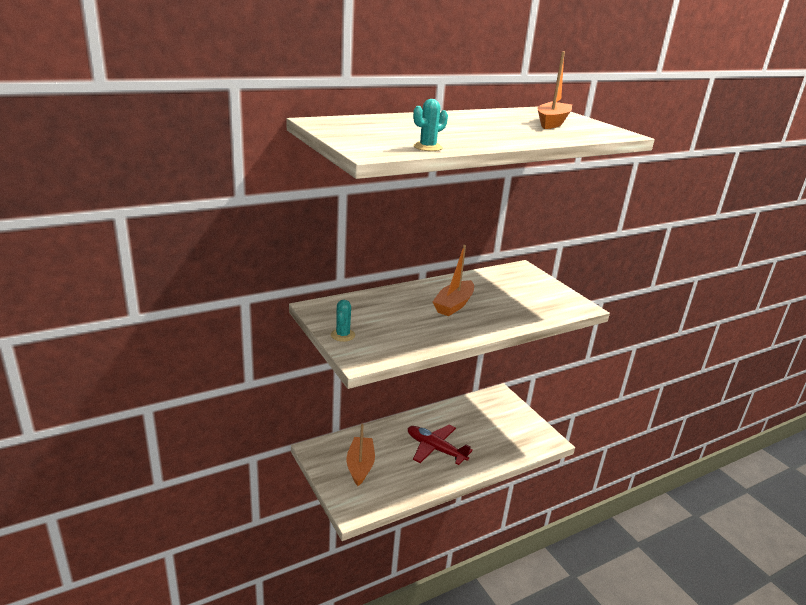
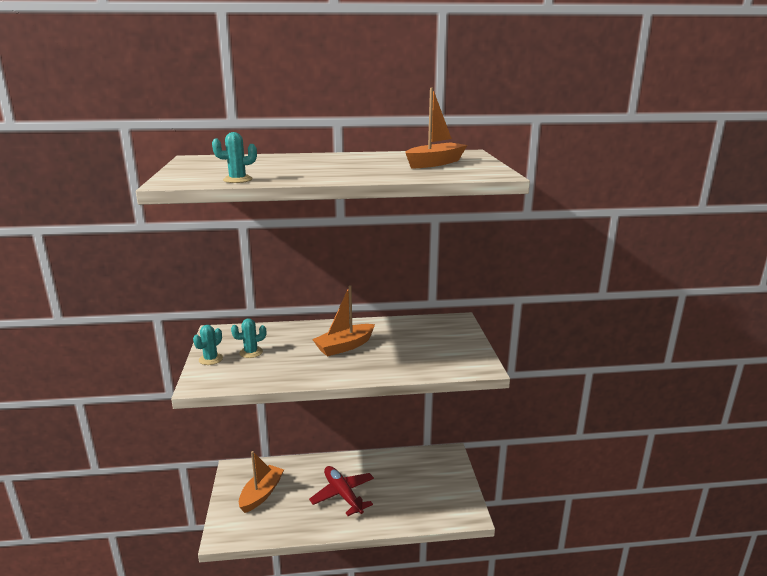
camera: 25 degrees right, 5 degrees down
(374, 323) = (251, 352): none -> turquoise cactus

